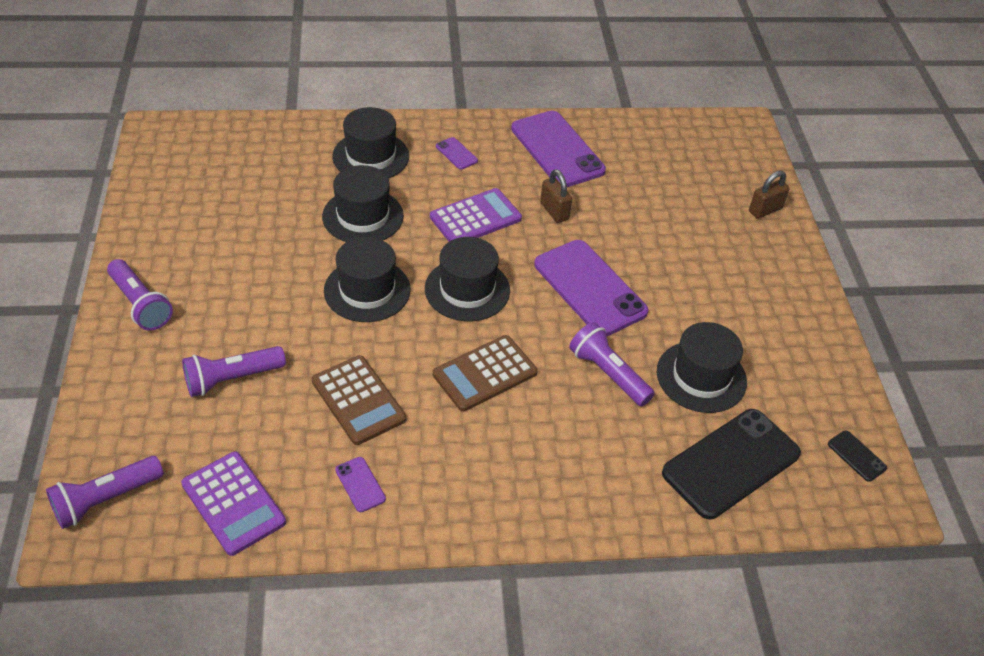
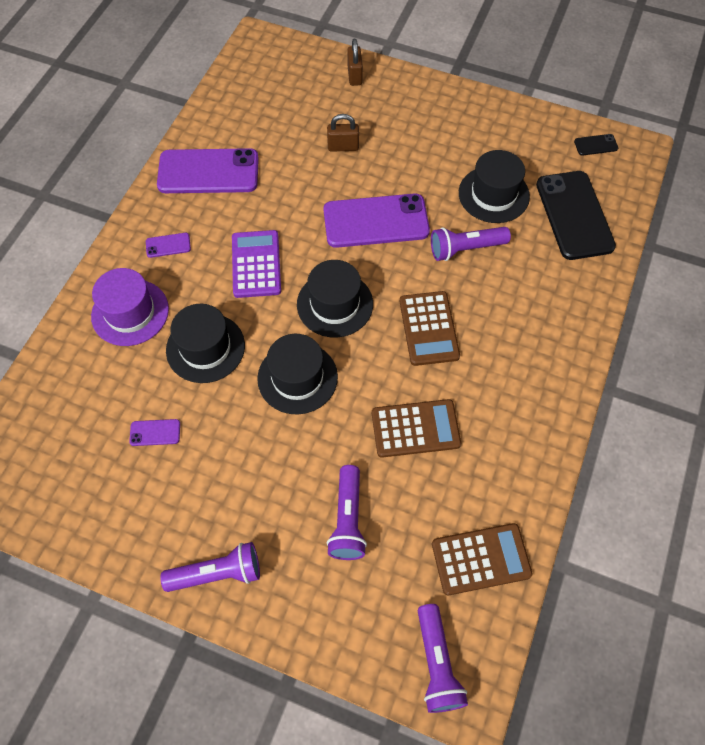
camera: 60 degrees left, 15 degrees up
(233, 503) = (481, 559): purple calculator -> brown calculator
(360, 484) = (499, 458): purple phone -> purple phone (155, 432)
(370, 156) = (130, 312): black hat -> purple hat
(554, 211) = (280, 206): brown padlock -> brown padlock (343, 147)

